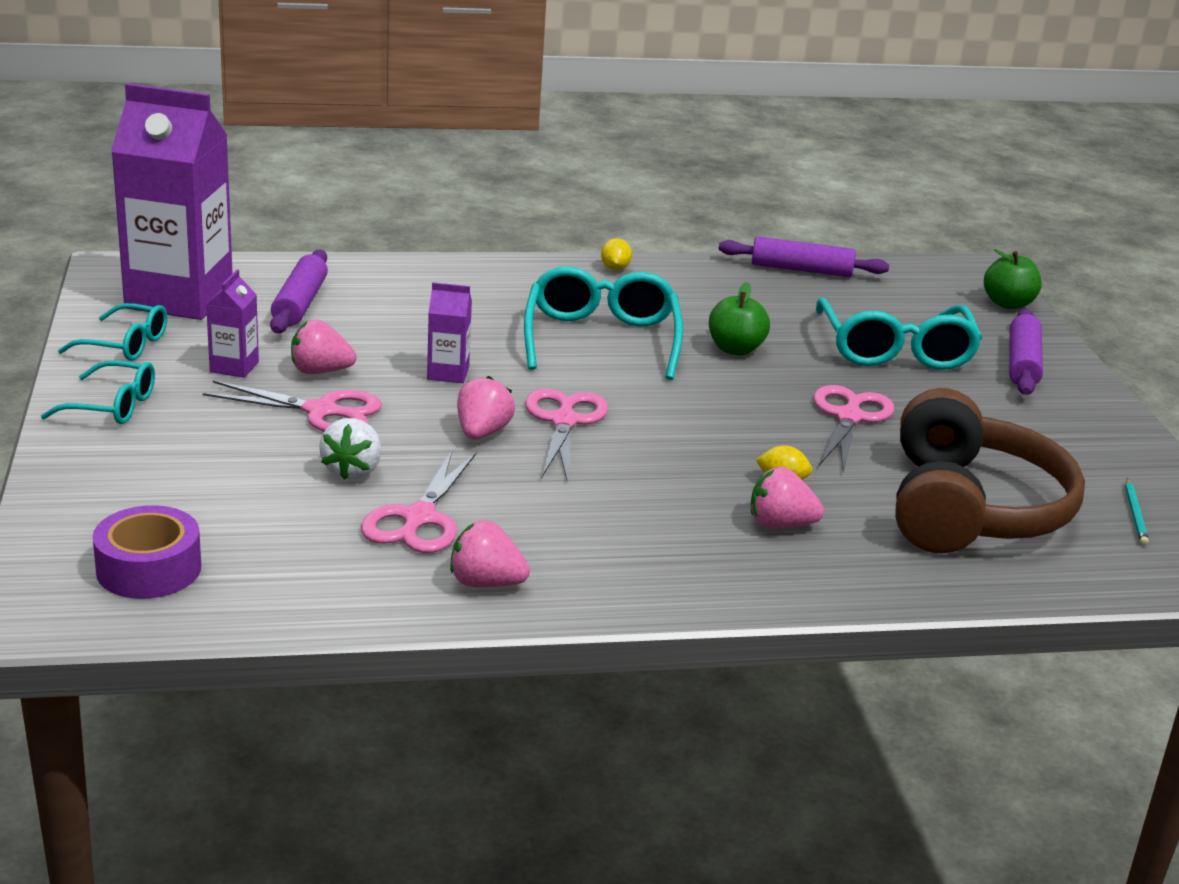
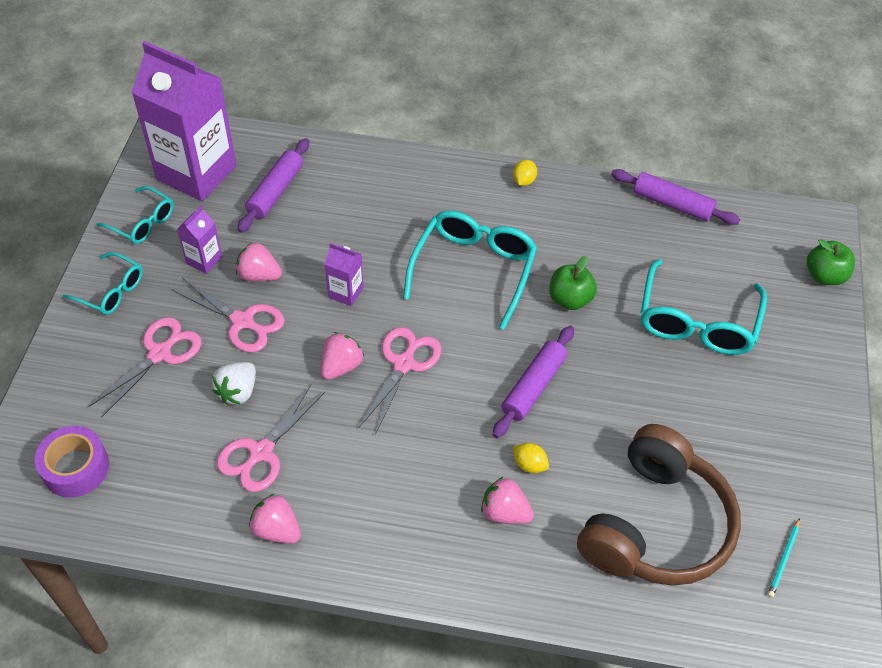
camera: 20 degrees right, 25 degrees up
(849, 417) = (617, 399): pink scissors -> pink scissors (159, 354)
(1022, 363) = (794, 357): purple rolling pin -> purple rolling pin (533, 386)

